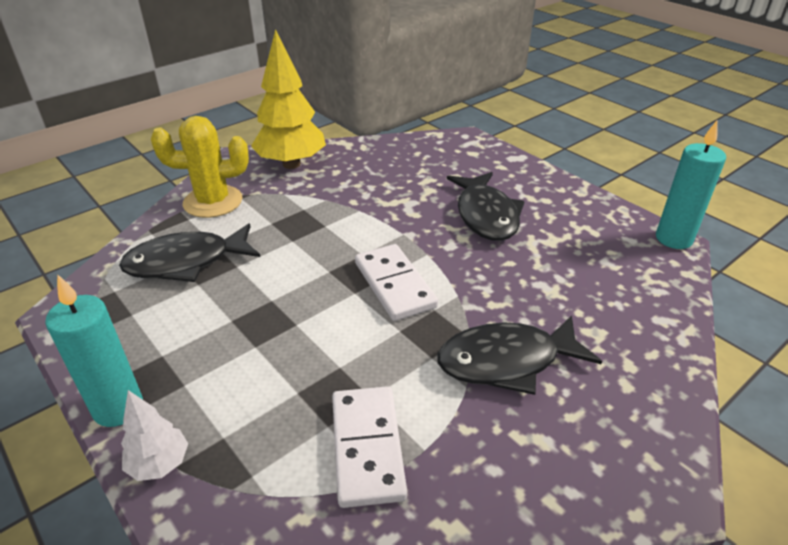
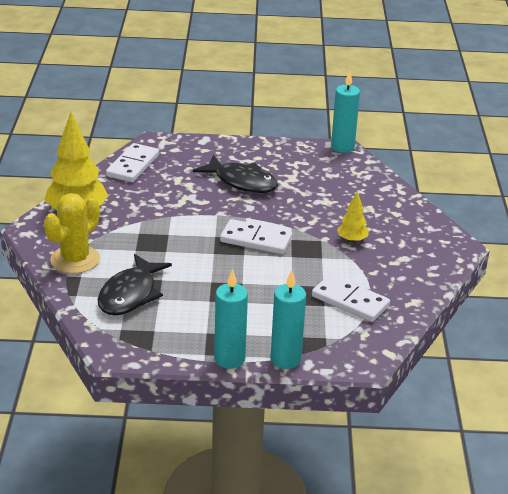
camera: 50 degrees left, 5 degrees down
(159, 464) = (285, 359): white tree -> turquoise candle
(409, 148) = (133, 165): none -> white domino
(507, 361) = (352, 240): black fish -> yellow tree

